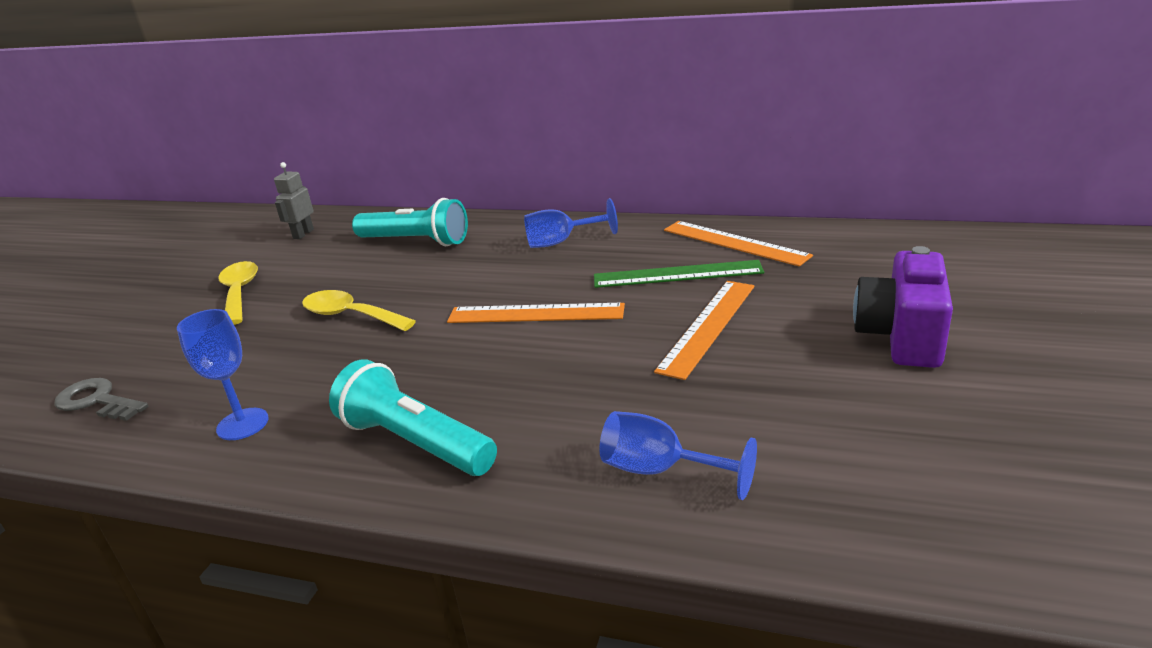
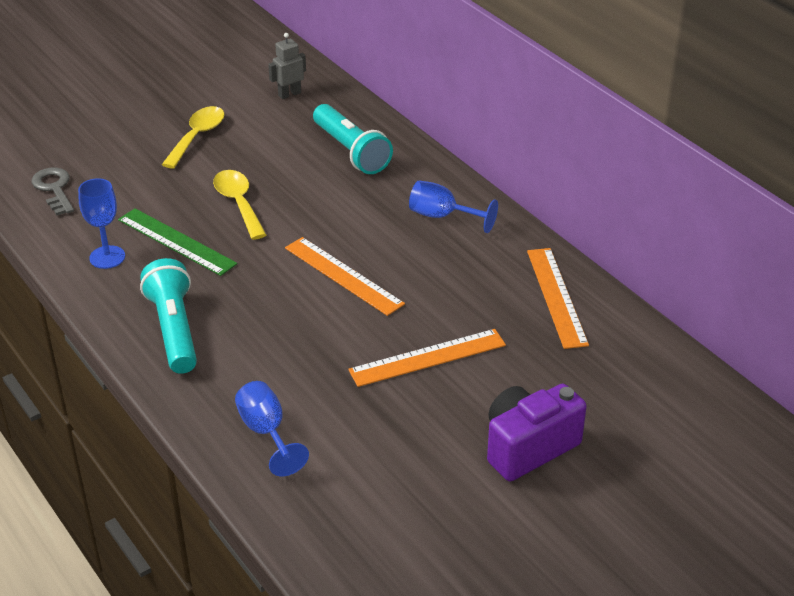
camera: 35 degrees right, 10 degrees up
(677, 274) = (474, 301): green ruler -> green ruler (176, 242)

